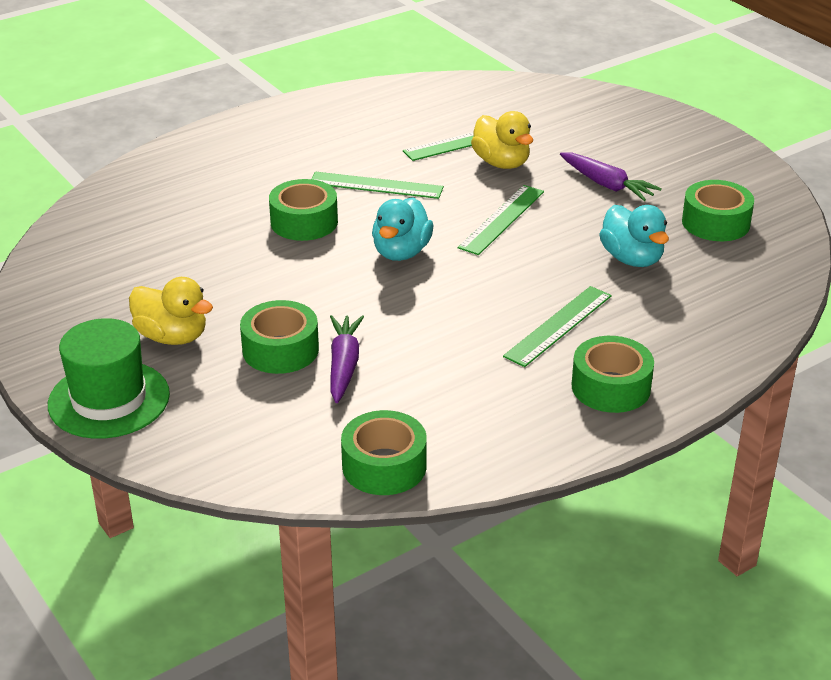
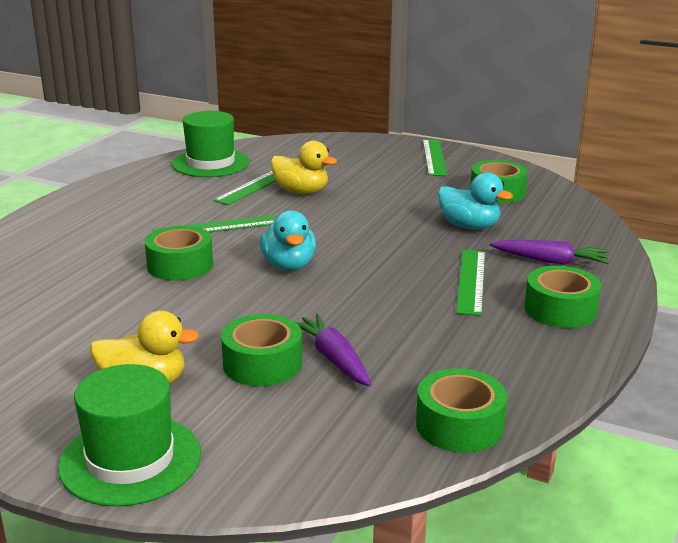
camera: 30 degrees left, 10 degrees down
(445, 99) = (210, 163): none -> green hat
(502, 219) = (344, 225): green ruler -> green ruler (434, 157)
(607, 185) = (395, 188): purple carrot -> purple carrot (550, 261)

